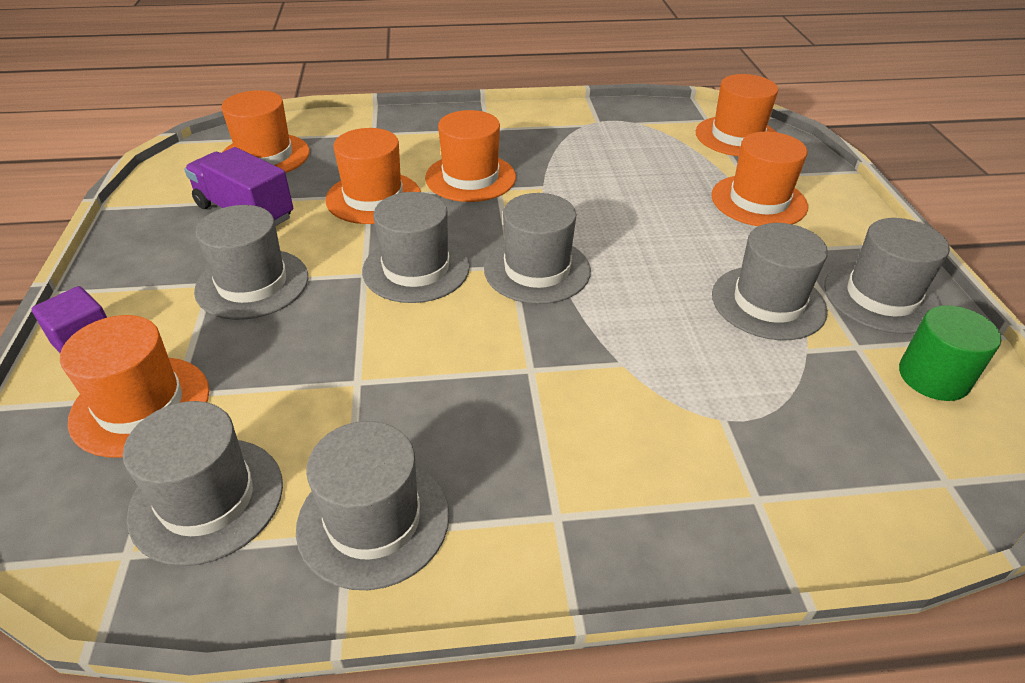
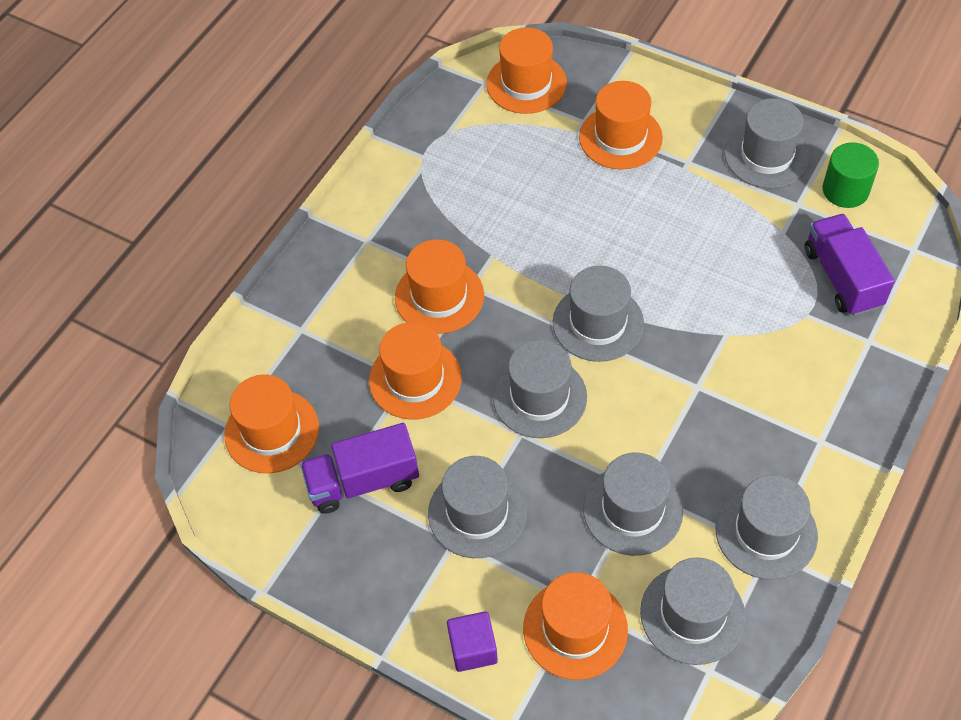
camera: 50 degrees left, 15 degrees up
(768, 302) = (729, 217): grey hat -> grey hat (632, 510)
(814, 429) = (842, 278): none -> purple truck

